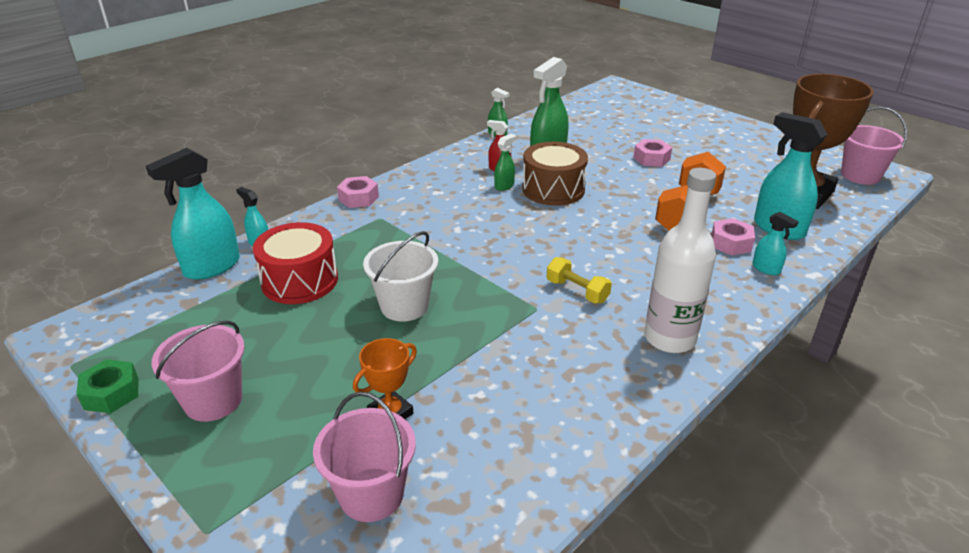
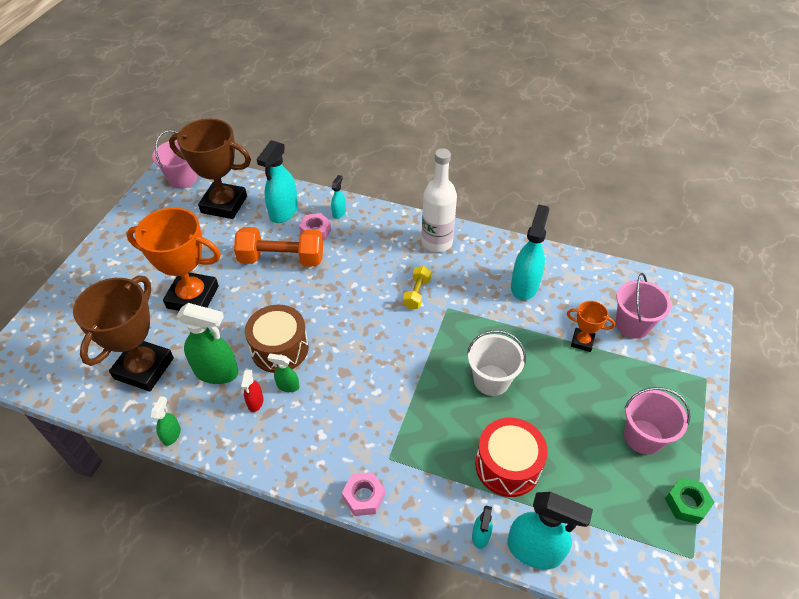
camera: 115 degrees left, 15 degrees up
(533, 397) = (524, 285): none -> turquoise spray bottle
(575, 131) = (144, 368): none -> brown trophy
(651, 158) = (193, 297): pink nut -> orange trophy

